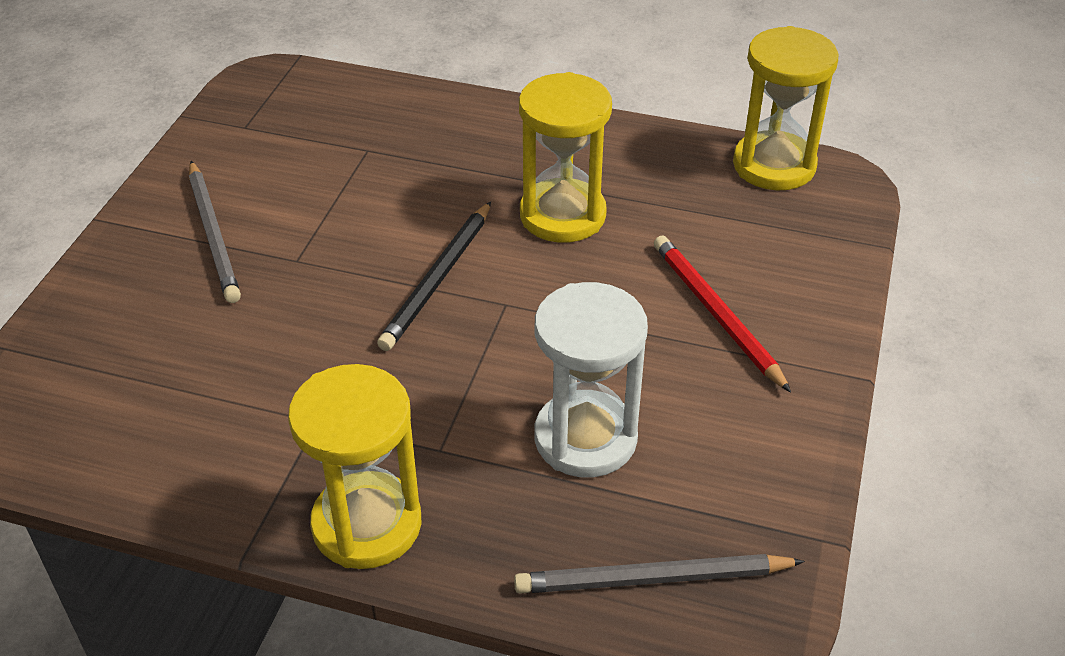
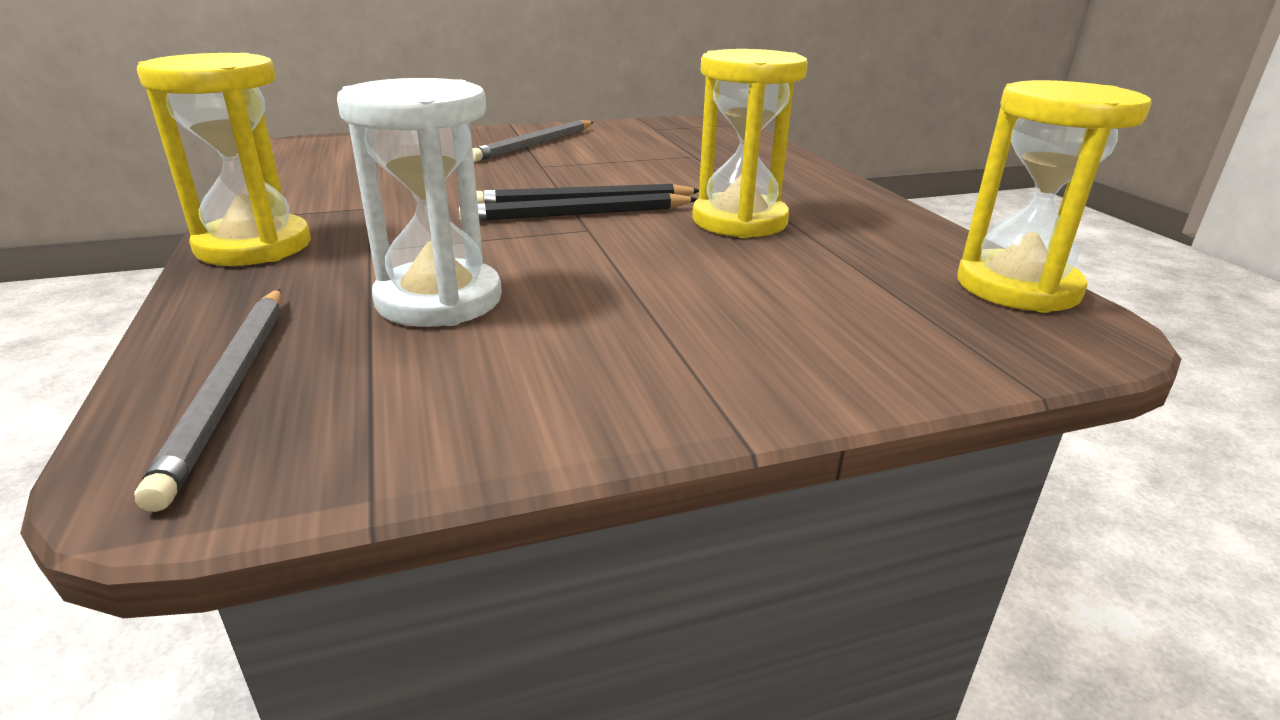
camera: 55 degrees right, 15 degrees down
(466, 295) = (577, 214): none -> black pencil
(653, 579) = (231, 388): grey pencil -> grey pencil turned 150 degrees counterclockwise
(716, 314) = (717, 316): red pencil -> none

